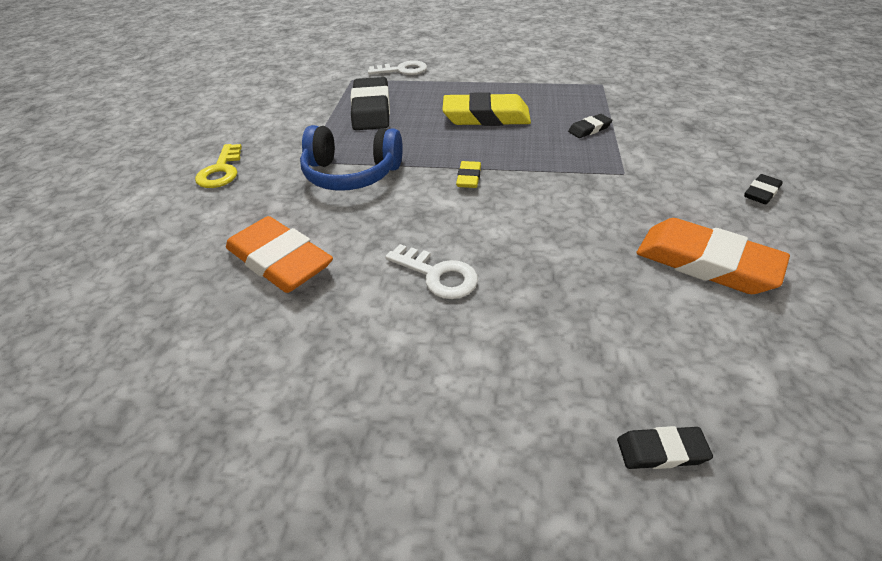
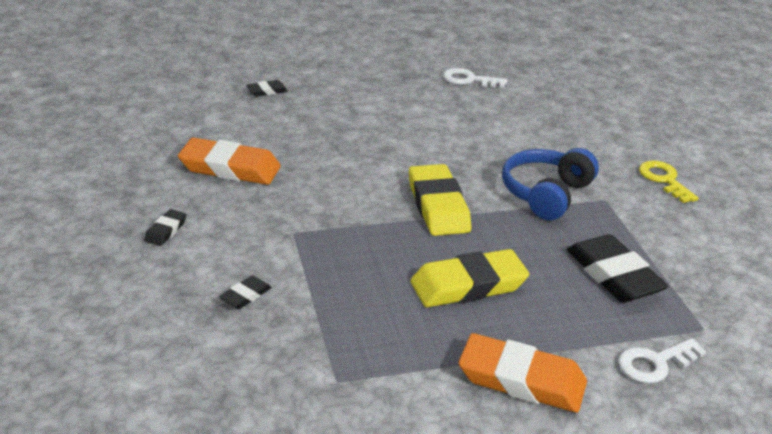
camera: 155 degrees right, 10 degrees down
(280, 260) = (526, 129): orange eraser -> orange eraser (521, 380)
(351, 174) = (546, 194): blue headphones -> blue headphones turned 45 degrees counterclockwise
(438, 275) = (413, 136): white key -> white key (469, 80)
(469, 178) = (438, 206): yellow eraser -> yellow eraser, size x2.14
(589, 129) = (338, 285): black eraser -> black eraser (245, 296)

